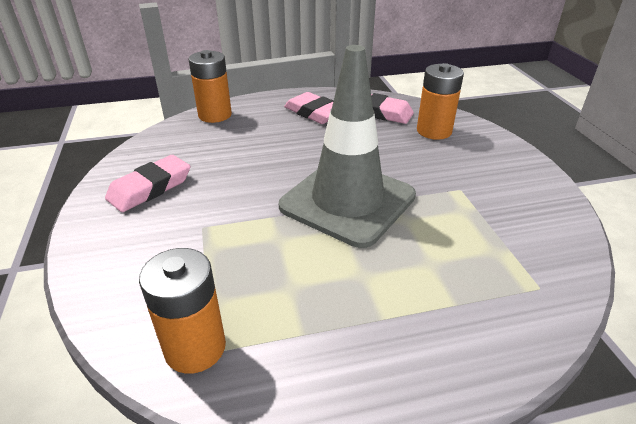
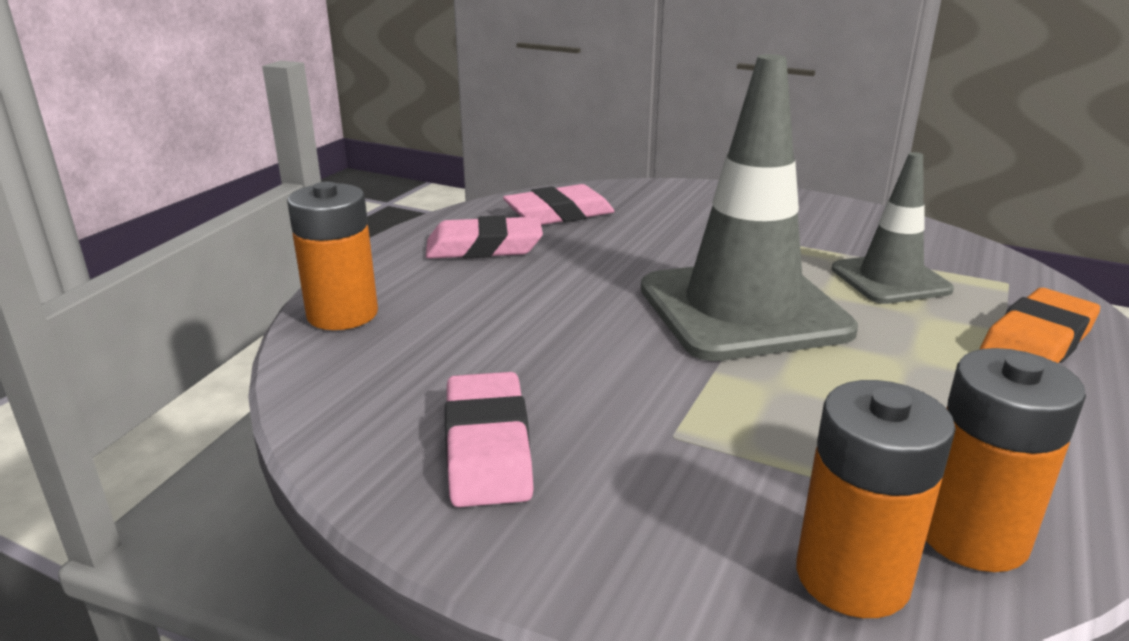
camera: 50 degrees left, 10 degrees down
(434, 131) = (656, 207): orange battery -> orange battery (852, 577)
(457, 323) = (1037, 342): none -> orange eraser
(462, 237) = (890, 280): none -> grey traffic cone

